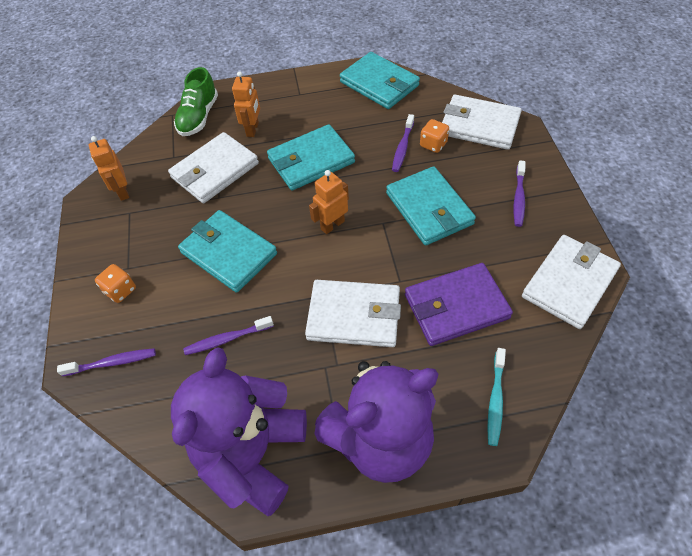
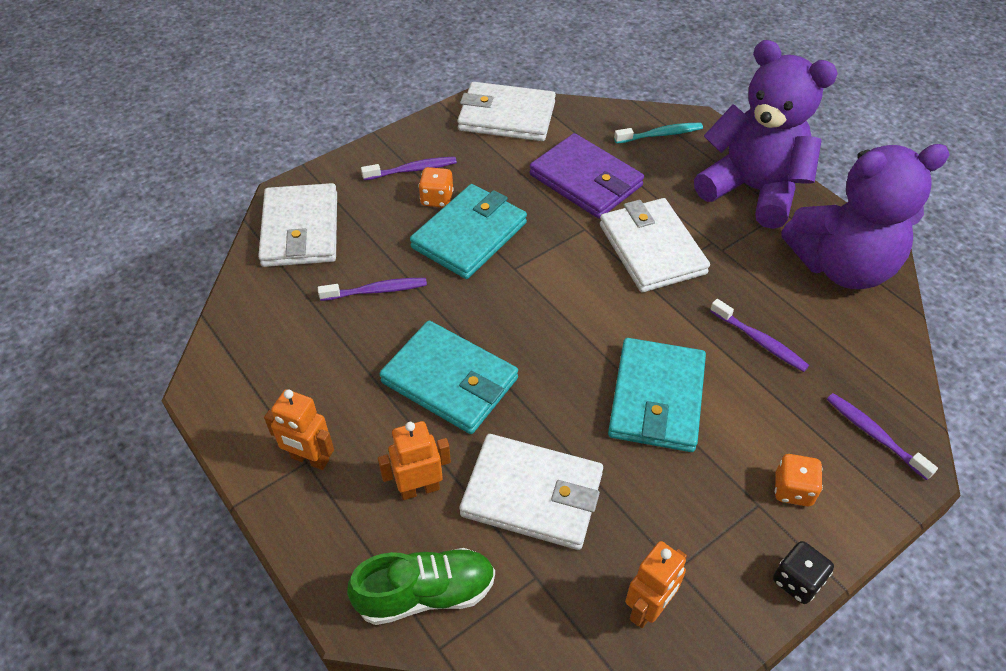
camera: 120 degrees left, 5 degrees down
(78, 260) = (797, 581): none -> black dice
(332, 225) = (547, 312): orange robot -> orange robot (309, 459)
(379, 84) = (245, 363): turquoise wallet -> none
(433, 144) = (357, 262): orange dice -> orange dice (437, 199)

